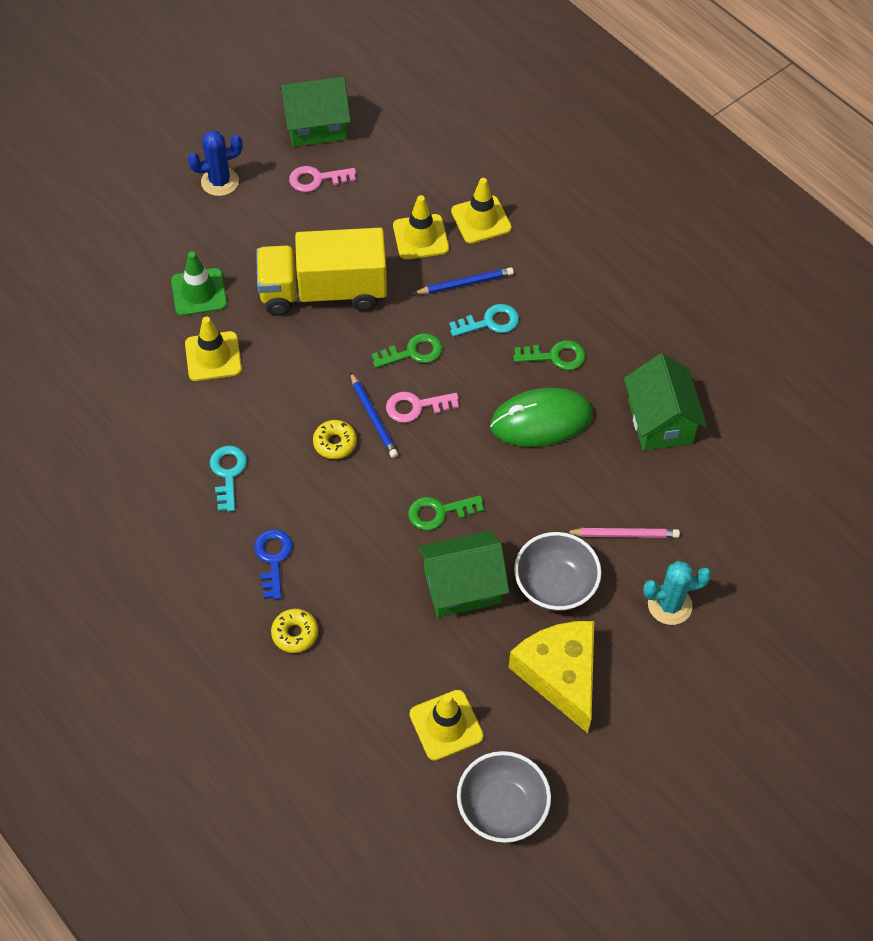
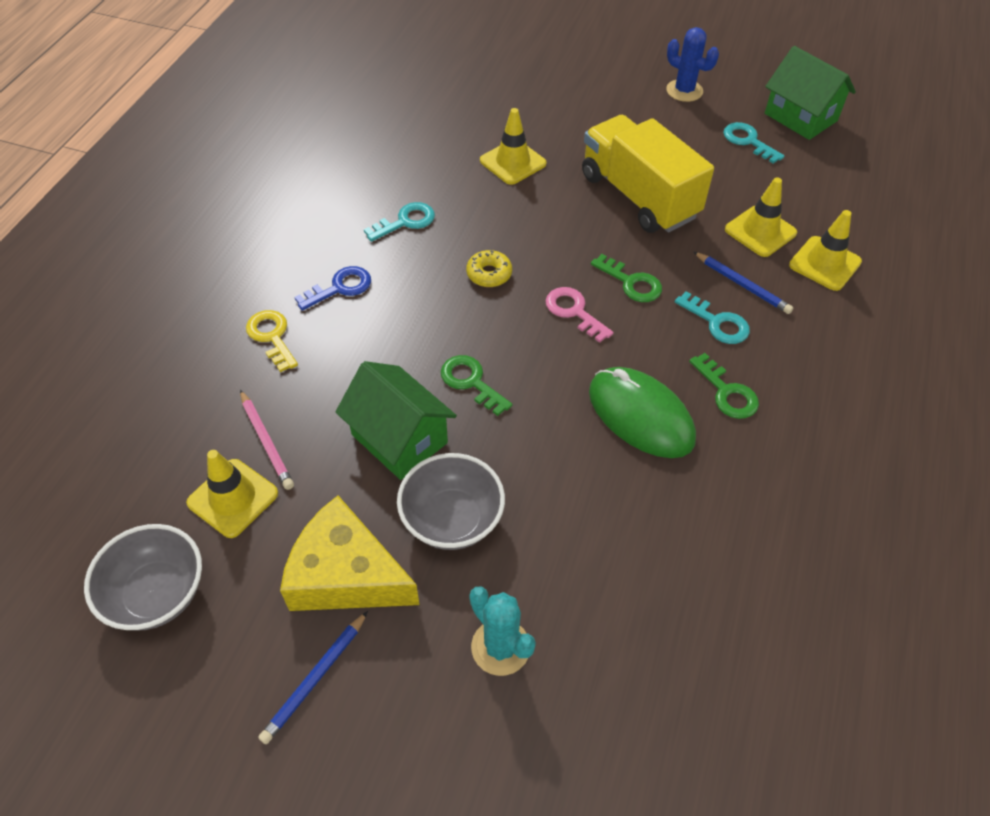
camera: 60 degrees right, 5 degrees down
(199, 292) = (567, 127): green traffic cone -> none
(295, 633) = (272, 337): yellow donut -> yellow key
(317, 179) = (748, 141): pink key -> turquoise key
(373, 417) = (537, 287): blue pencil -> blue pencil (315, 679)
(560, 675) = (346, 575): yellow cheese -> yellow cheese turned 105 degrees counterclockwise
(624, 534) = (560, 557): pink pencil -> pink pencil (266, 442)
(660, 421) = (731, 525): green house -> none

